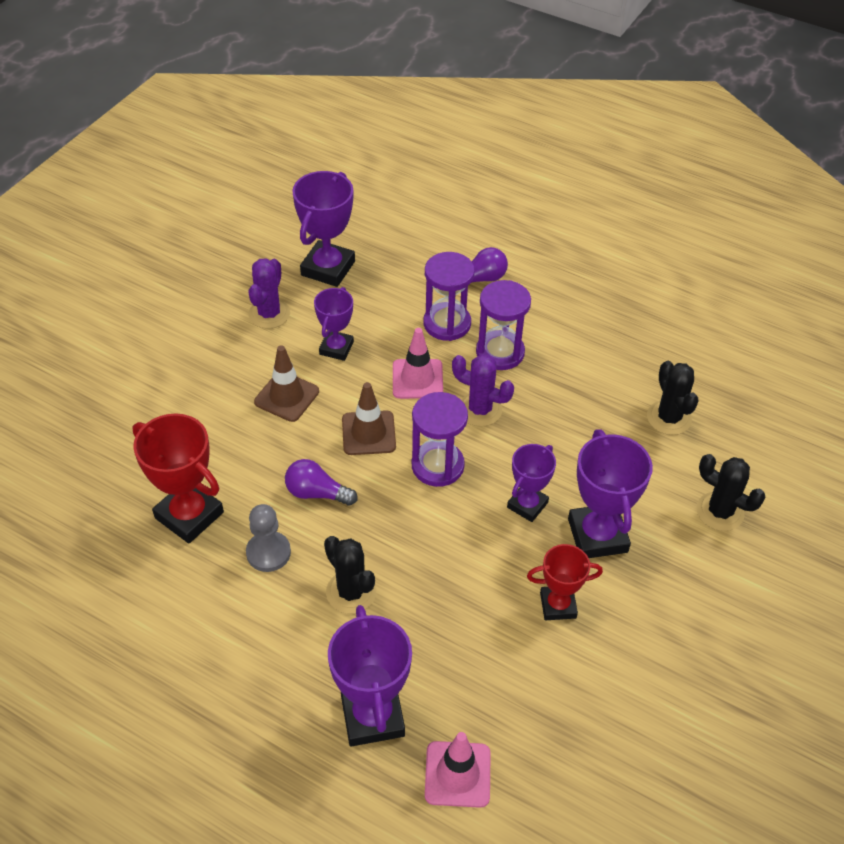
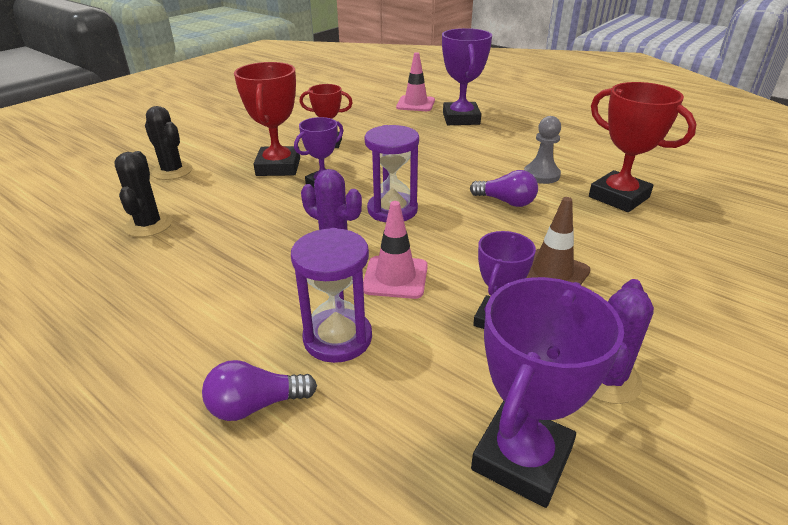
camera: 170 degrees left, 15 degrees down
(351, 592) = (474, 156): black cactus -> none
(368, 433) = (457, 236): brown traffic cone -> none
(500, 352) = (283, 296): purple hourglass -> none
(597, 535) = (278, 167): purple trophy -> red trophy

